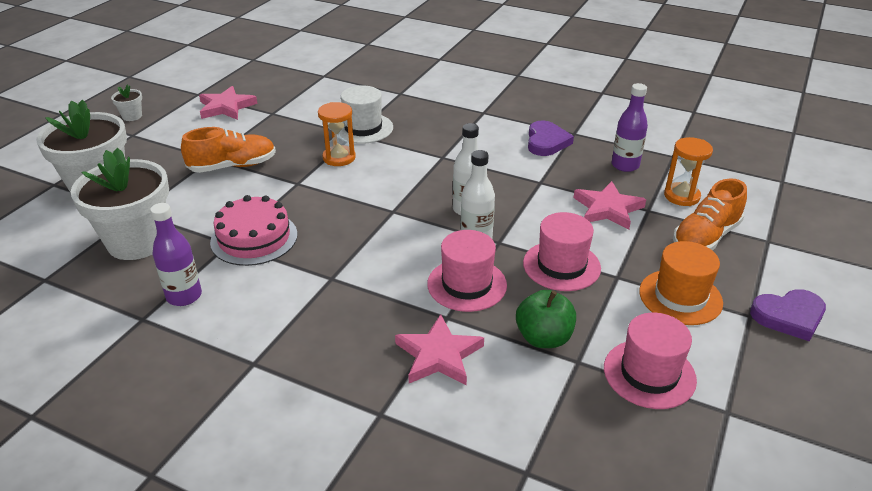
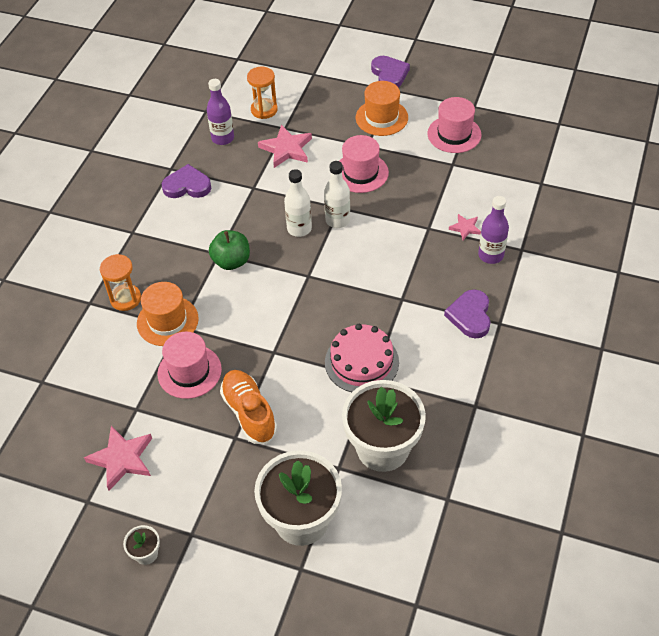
camera: 95 degrees left, 15 degrees up
(184, 296) = (444, 387): purple bottle -> purple bottle (491, 255)
(278, 335) = (470, 316): none -> purple heart
(339, 158) = (226, 329): orange hourglass -> orange hourglass (125, 299)
(363, 128) = (167, 321): white hat -> orange hat
(439, 355) = (465, 228): pink star -> pink star, size x0.55
(467, 284) = (392, 221): pink hat -> pink hat (189, 371)
(543, 338) = (436, 179): green apple -> green apple (231, 261)
(705, 237) = (314, 102): orange shoe -> none

